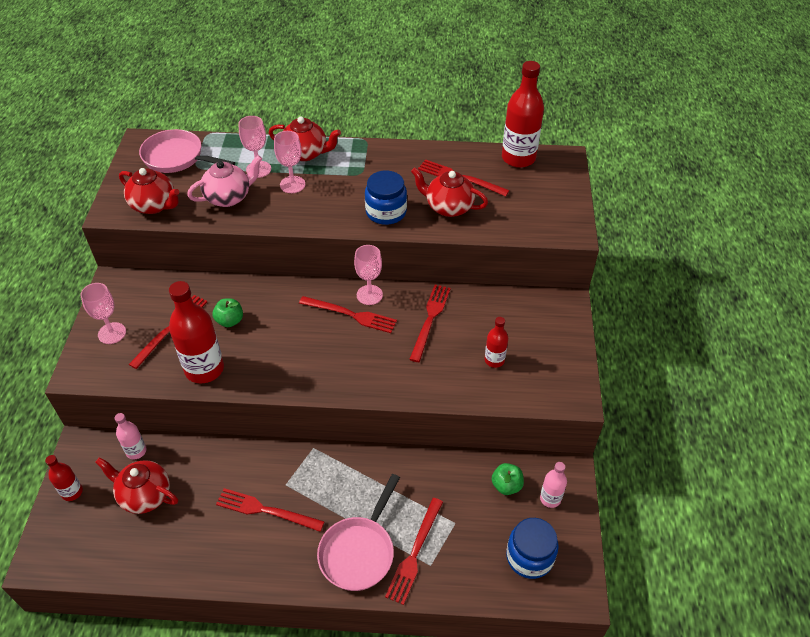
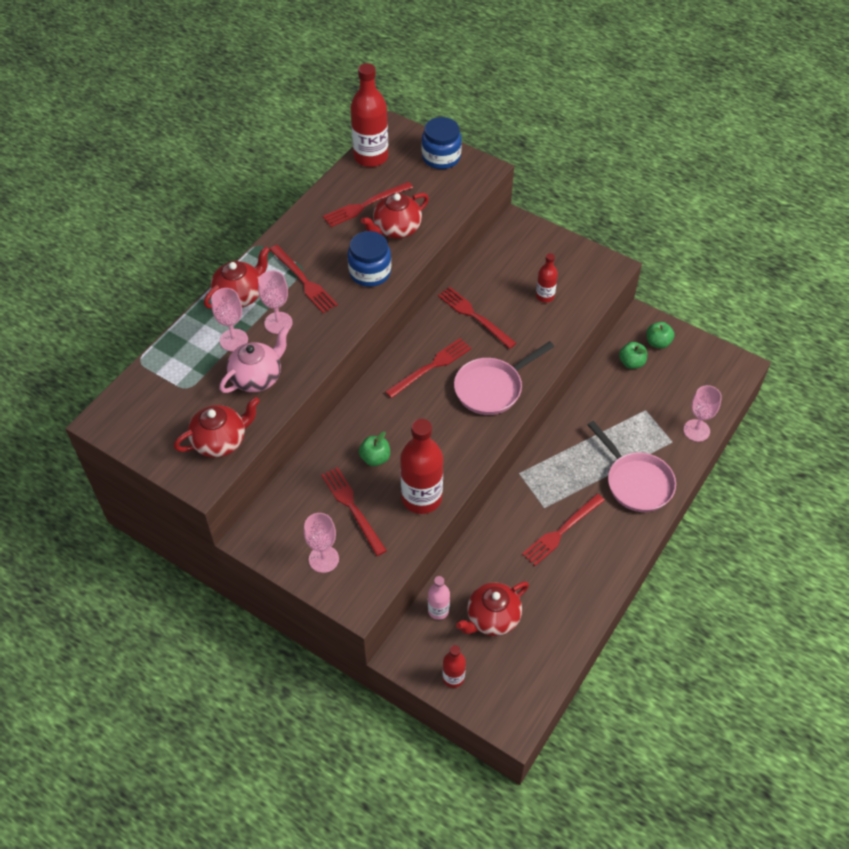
camera: 60 degrees left, 5 degrees up
(177, 158) = (158, 399): pink pan -> pink pan (492, 388)
(229, 197) = (257, 377): pink teapot -> pink teapot turned 45 degrees clockwise
(369, 295) = (417, 344): pink goblet -> pink goblet (696, 430)
(414, 553) = (657, 447): red fork -> red fork (303, 281)
(529, 557) = (698, 379): blue jar -> blue jar (441, 157)
(550, 498) = (658, 342): pink bottle -> green apple

